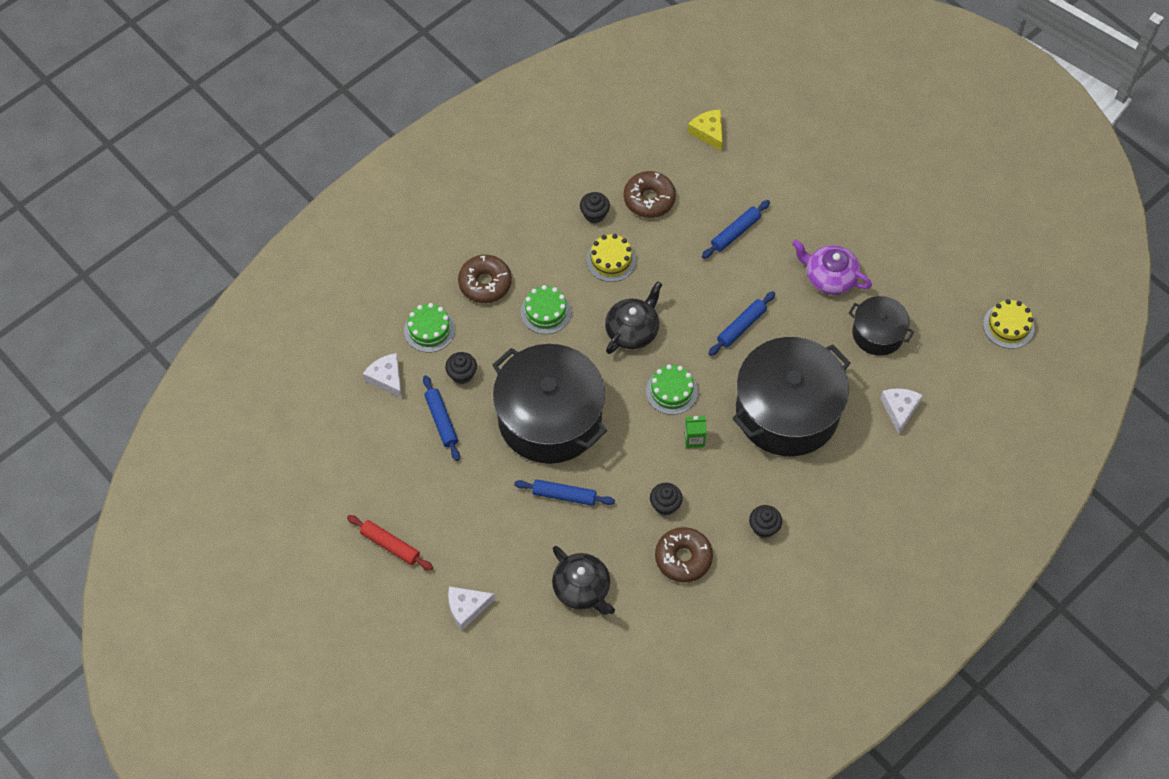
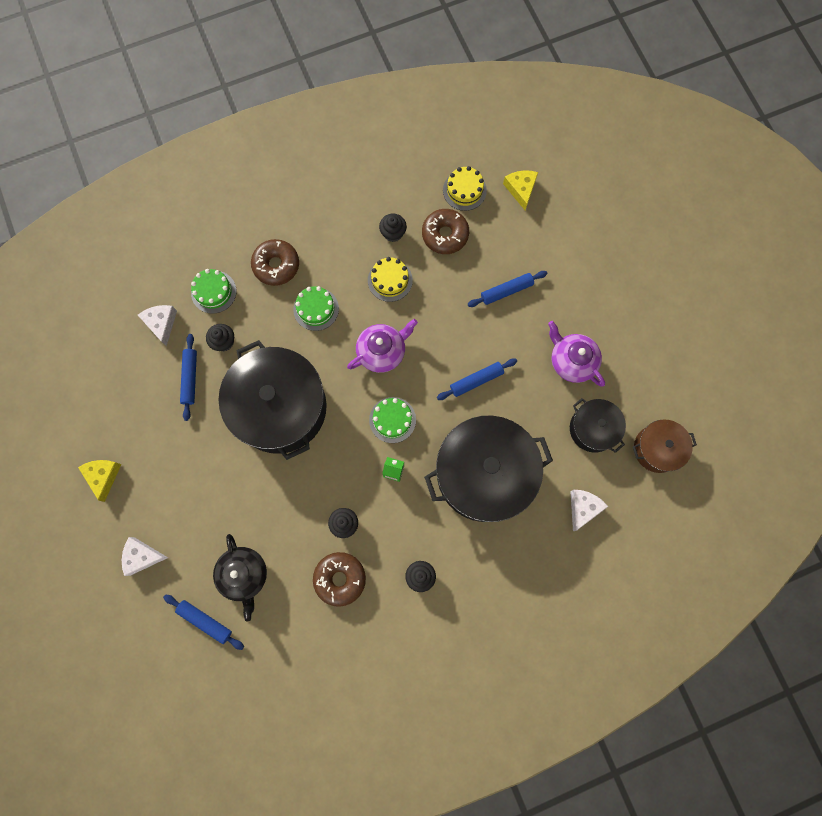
camera: 20 degrees right, 15 degrees up
(390, 545) = (103, 476): red rolling pin -> yellow cheese
(564, 495) = (263, 483): blue rolling pin -> blue rolling pin (205, 621)
(632, 330) = (382, 351): black teapot -> purple teapot
(949, 331) = (657, 449): none -> brown pot
(1008, 326) = (712, 463): yellow cake -> yellow cake (464, 190)

